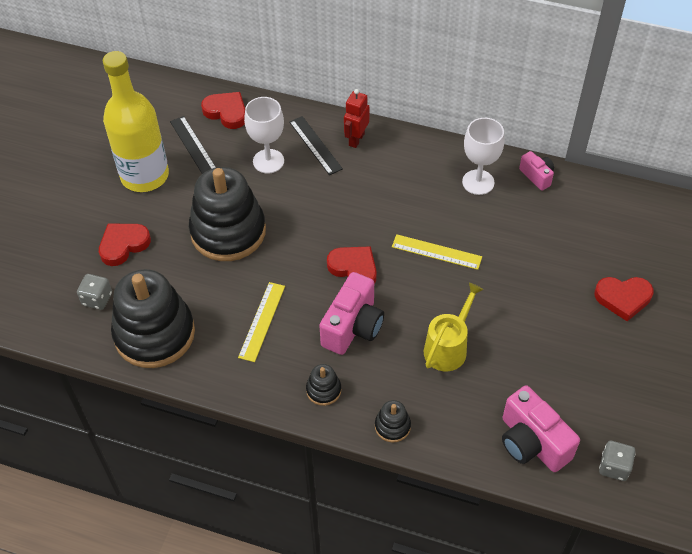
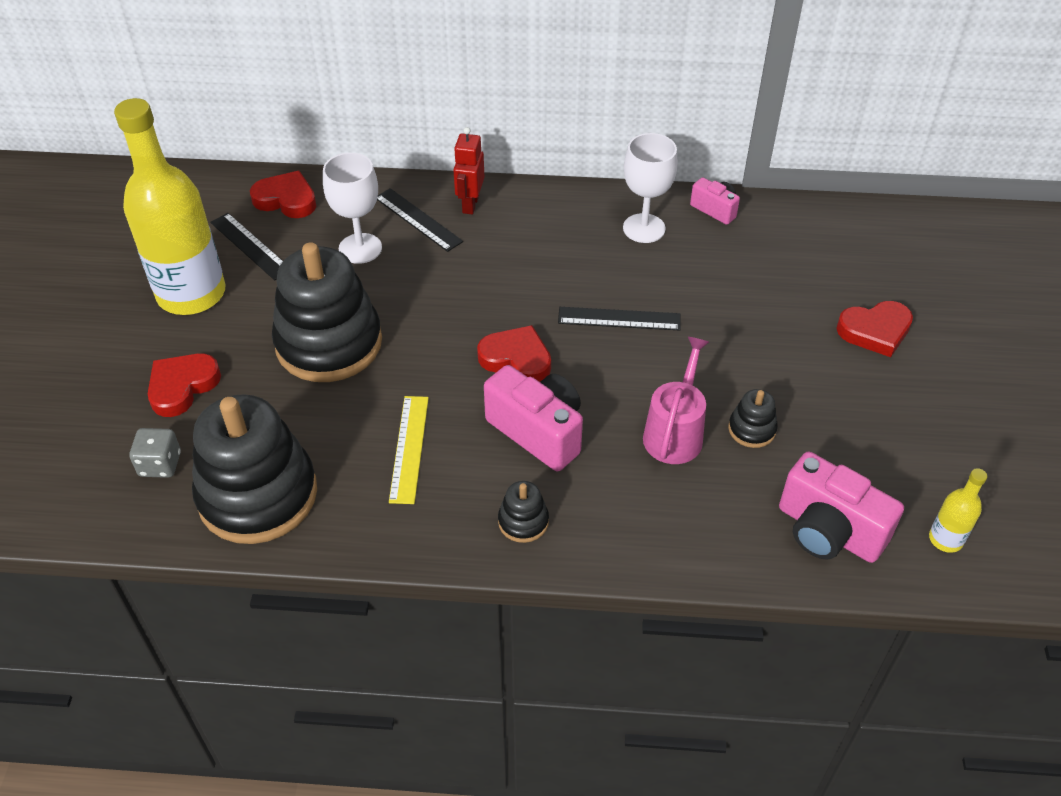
camera: 15 degrees left, 5 degrees down
(353, 327) = (538, 431): pink camera -> pink camera turned 60 degrees counterclockwise
(392, 426) = (634, 549): black stacking toy -> black stacking toy (752, 429)
(436, 252) = (619, 319): yellow ruler -> black ruler
(448, 348) = (675, 433): yellow watering can -> pink watering can
(614, 467) = (945, 539): grey dice -> yellow bottle

